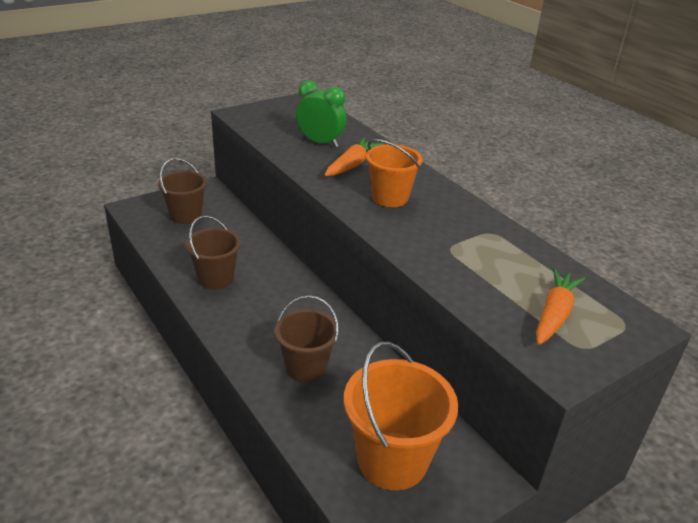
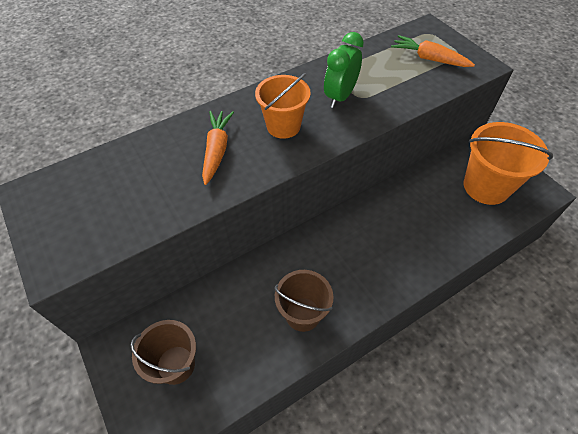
camera: 85 degrees left, 20 degrees up
(306, 367) = (414, 234): brown bucket -> none
(320, 143) = (161, 176): green clock -> green clock (340, 97)
(352, 165) = (217, 150): orange carrot -> orange carrot turned 60 degrees clockwise

